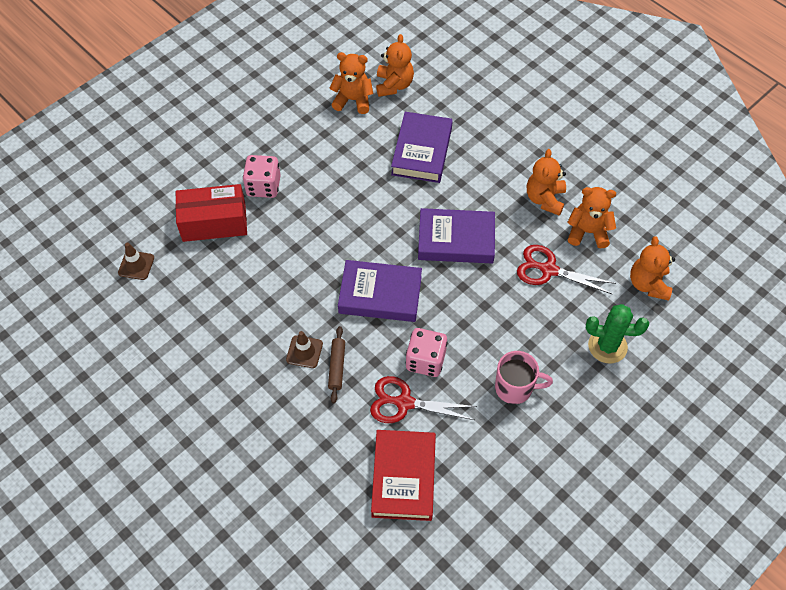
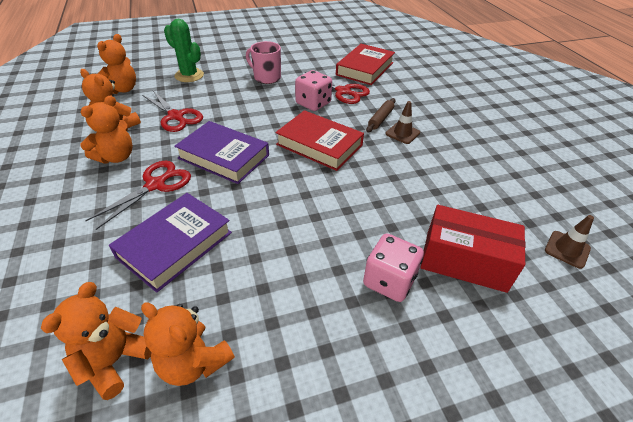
camera: 155 degrees left, 15 degrees down
(380, 295) = (319, 145): purple book -> red book
(483, 188) = (156, 185): none -> red scissors

